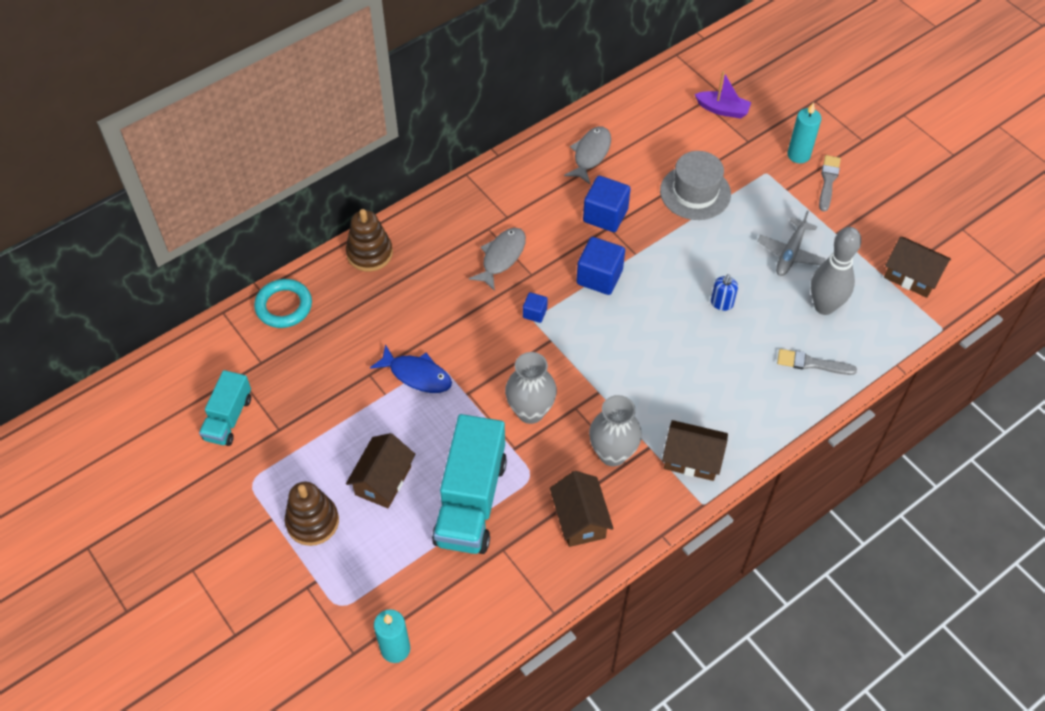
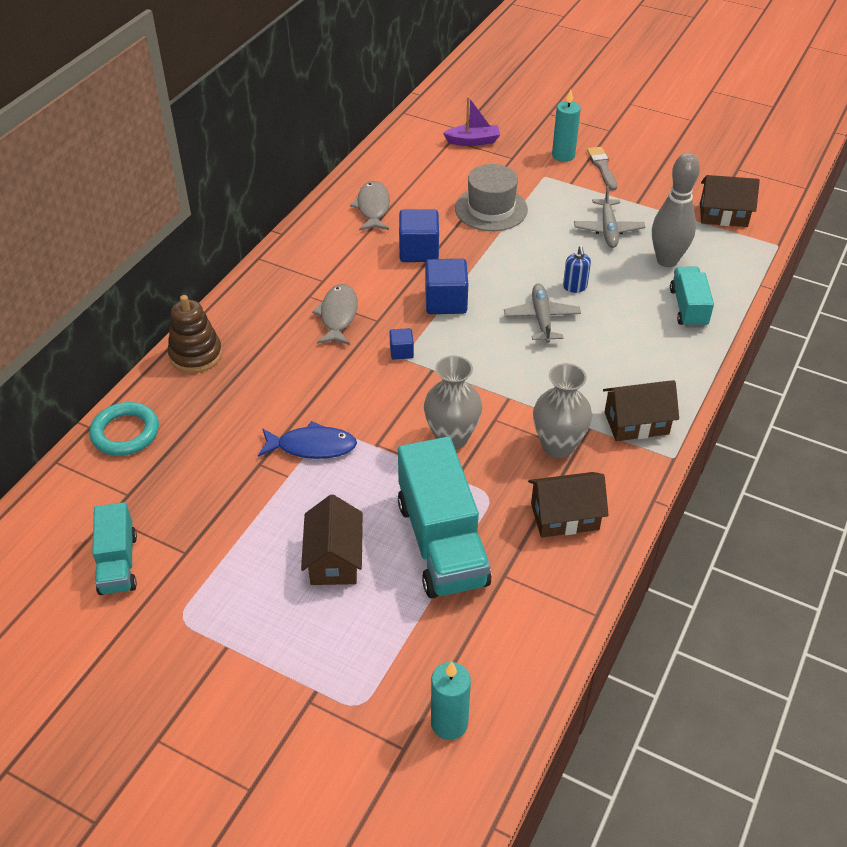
camera: 25 degrees left, 10 degrees down
(312, 521) = (277, 630): brown stacking toy -> none
(580, 519) = (564, 516): brown house -> brown house turned 60 degrees counterclockwise
(672, 325) = (541, 319): none -> grey plane
(811, 363) = (688, 308): grey brush -> turquoise truck

